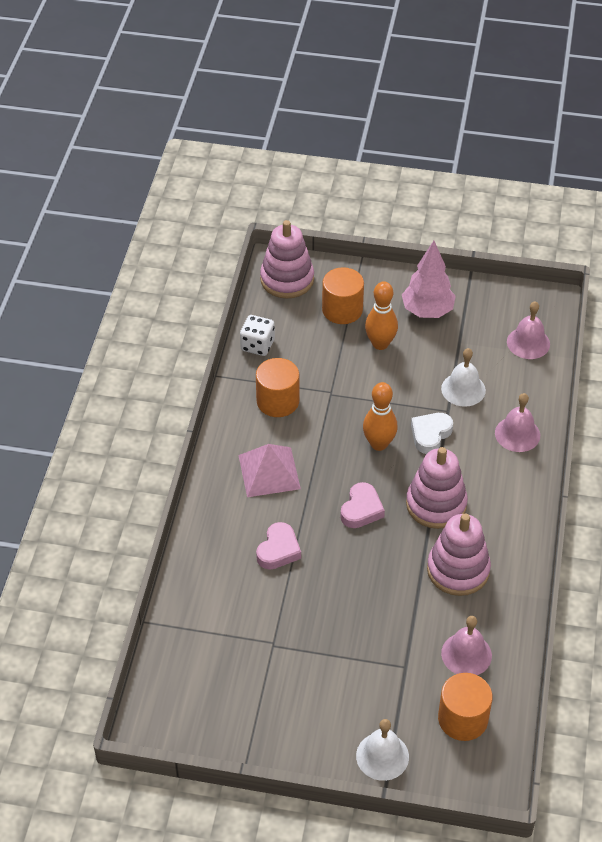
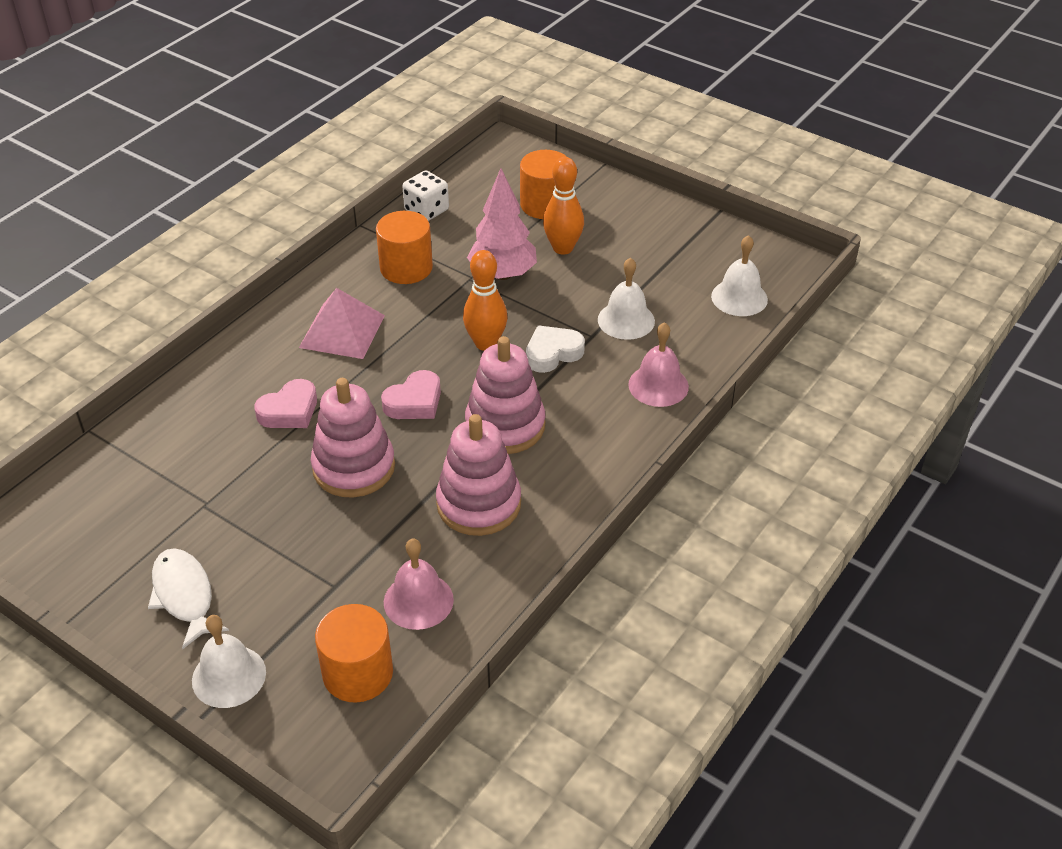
camera: 25 degrees right, 5 degrees down
(287, 279) = (506, 161): pink stacking toy -> pink stacking toy (354, 467)
(310, 715) = (184, 596): none -> white fish
(427, 311) = (641, 233): pink tree -> pink tree (503, 274)
(528, 343) = (739, 297): pink bell -> white bell

